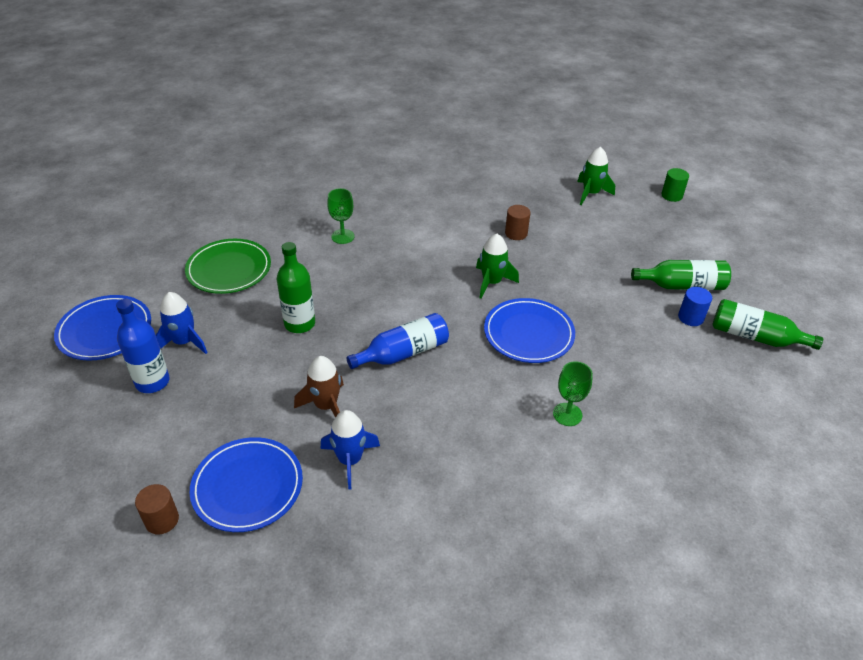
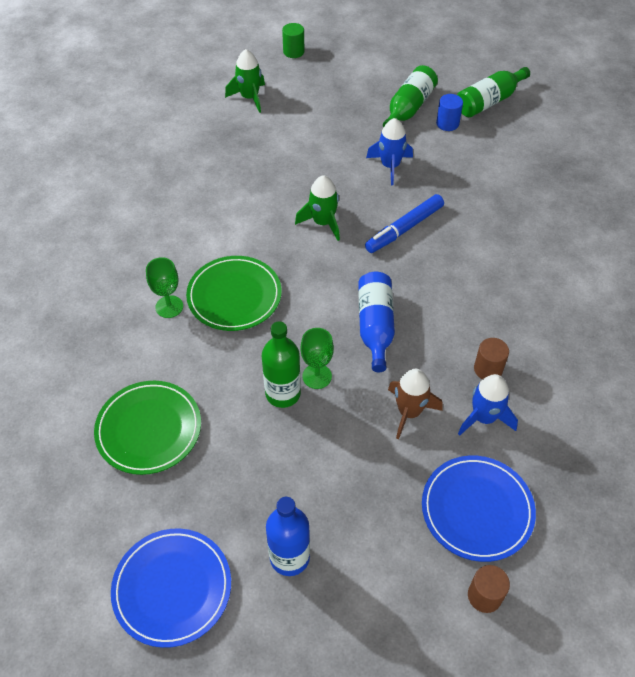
camera: 60 degrees left, 10 degrees up
(184, 342) = (244, 509): blue rocket -> blue rocket (390, 166)
(376, 263) = (234, 296): none -> green plate
(516, 233) = (267, 174): brown cylinder -> brown cylinder (488, 369)
(528, 333) = (404, 229): blue plate -> blue marker
(567, 414) = (508, 249): green goblet -> green goblet (317, 376)

